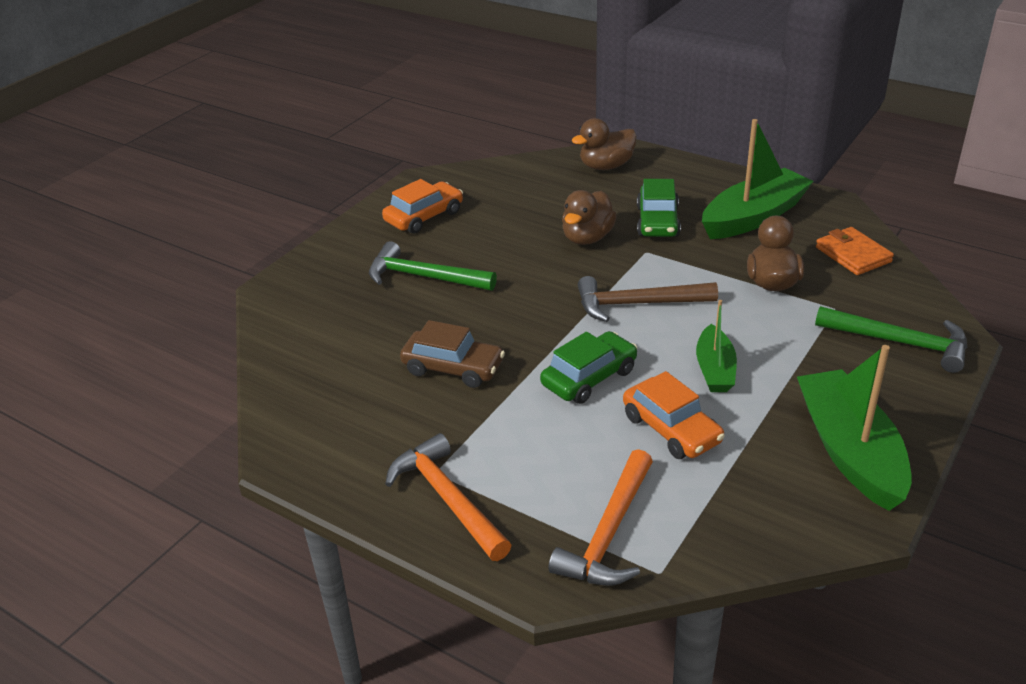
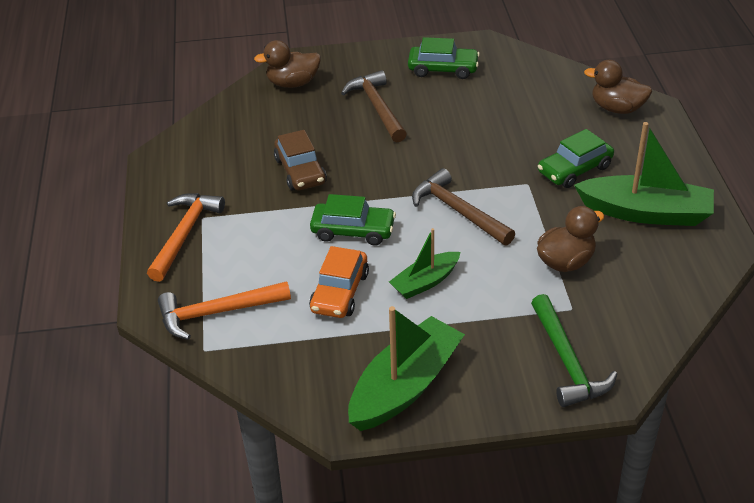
camera: 50 degrees right, 5 degrees up
(424, 217) = (443, 69): orange car -> green car
(424, 277) = (377, 107): green hammer -> brown hammer
(587, 238) = (510, 149): brown duck -> brown duck (293, 83)
(853, 254) = (661, 287): orange wallet -> none

